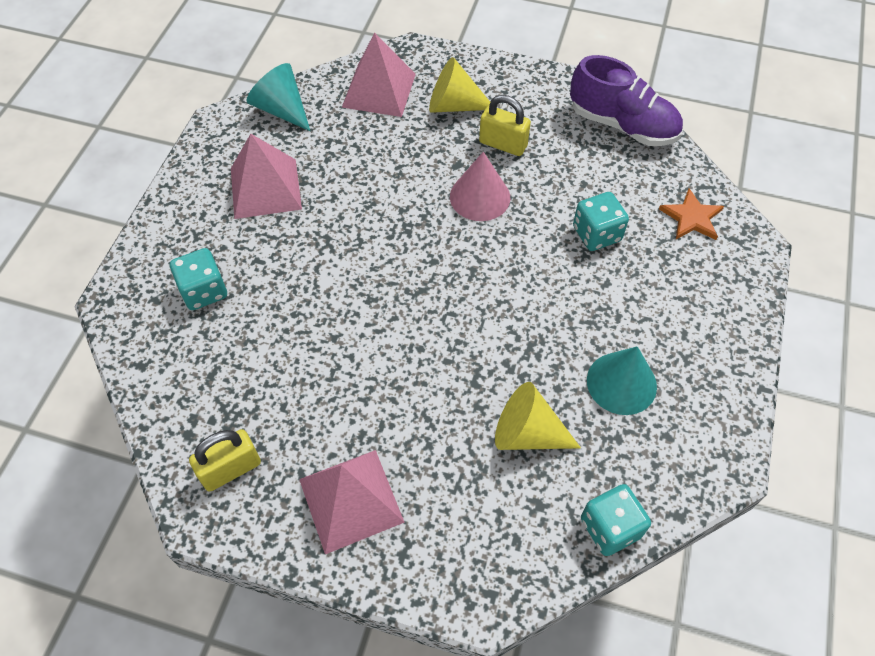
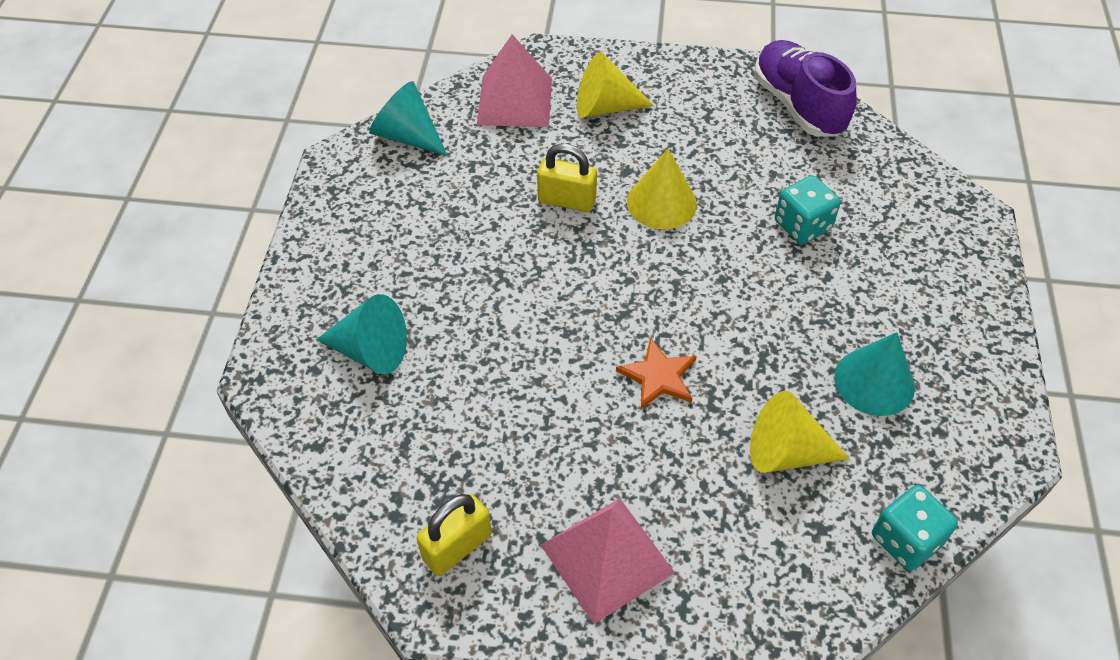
camera: 10 degrees left, 5 degrees down
(204, 291) = (370, 351): turquoise dice -> turquoise cone
(265, 188) = (412, 225): pink pyramid -> none
(480, 197) = (661, 202): pink cone -> yellow cone
(503, 144) = (672, 142): yellow padlock -> yellow padlock (566, 200)
(622, 125) = (798, 105): purple shoe -> purple shoe turned 135 degrees counterclockwise
(692, 217) = (900, 194): orange star -> orange star (658, 376)

